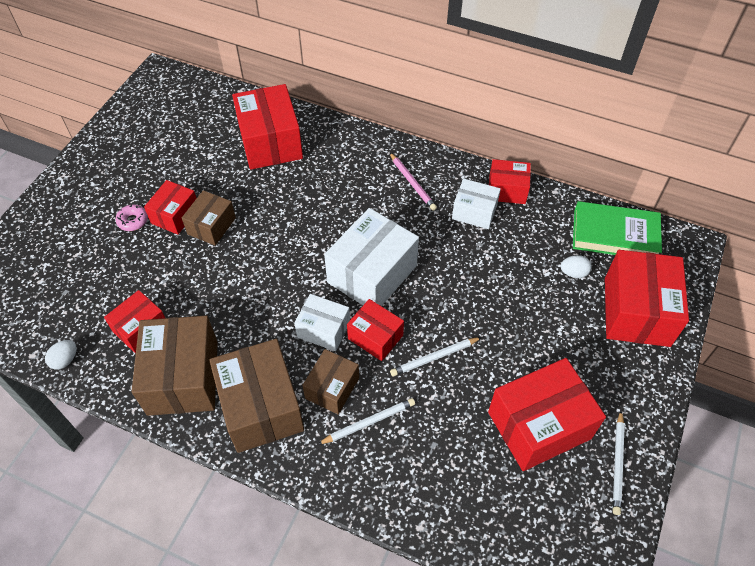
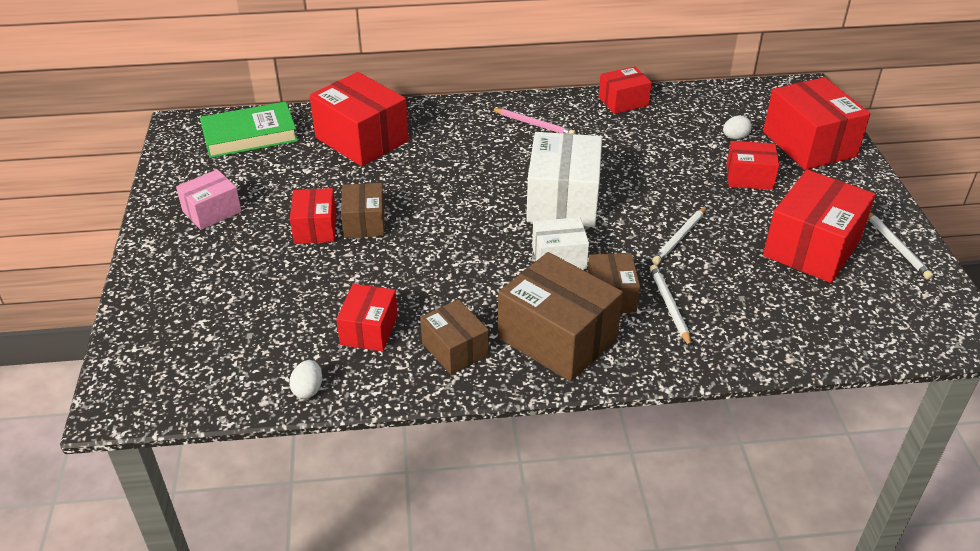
camera: 30 degrees left, 15 degrees down
(120, 167) = (212, 212): none -> pink box
(133, 221) = (271, 249): pink donut -> none
(183, 377) = (455, 349): brown box -> brown box, size x0.57
(368, 422) = (669, 306): white pencil -> white pencil turned 45 degrees counterclockwise
(375, 337) = (612, 244): red box -> red box (749, 177)
(474, 212) = (610, 126): white box -> none
(614, 235) = (741, 101): green book -> green book (250, 135)

